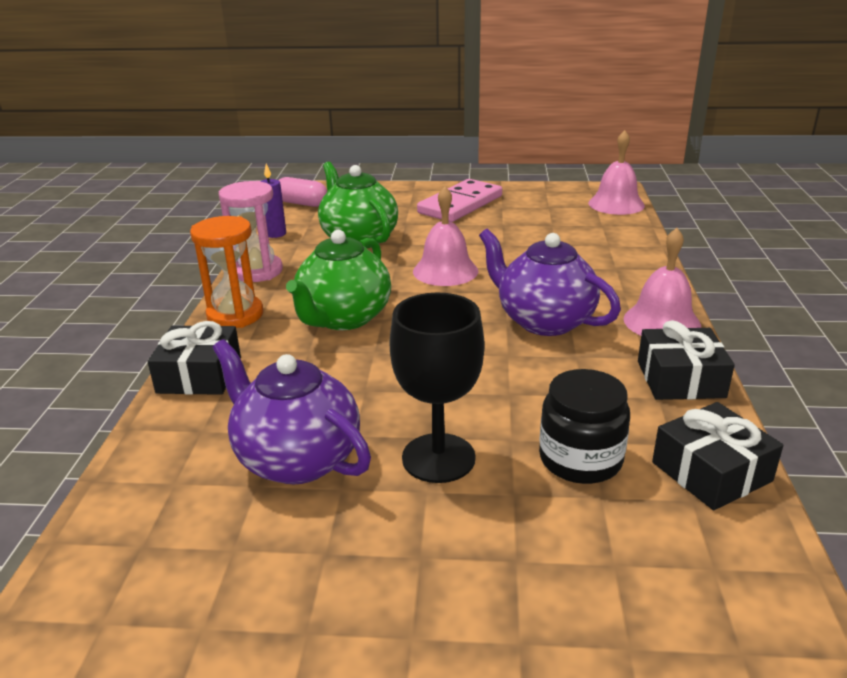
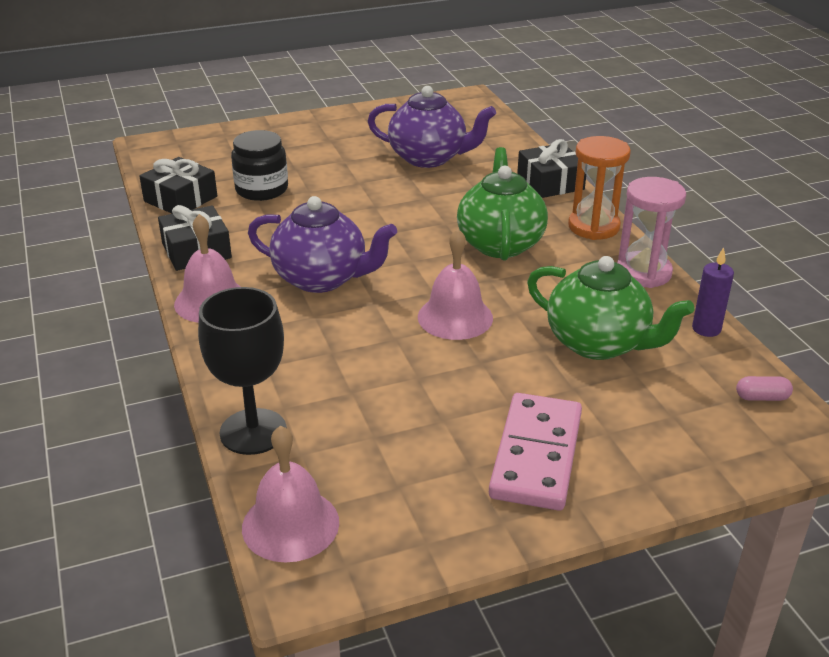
camera: 155 degrees right, 5 degrees up
(302, 203) = (762, 397): pink capsule -> pink capsule, size x0.61
(438, 458) = (347, 174): black goblet -> black goblet (253, 431)

